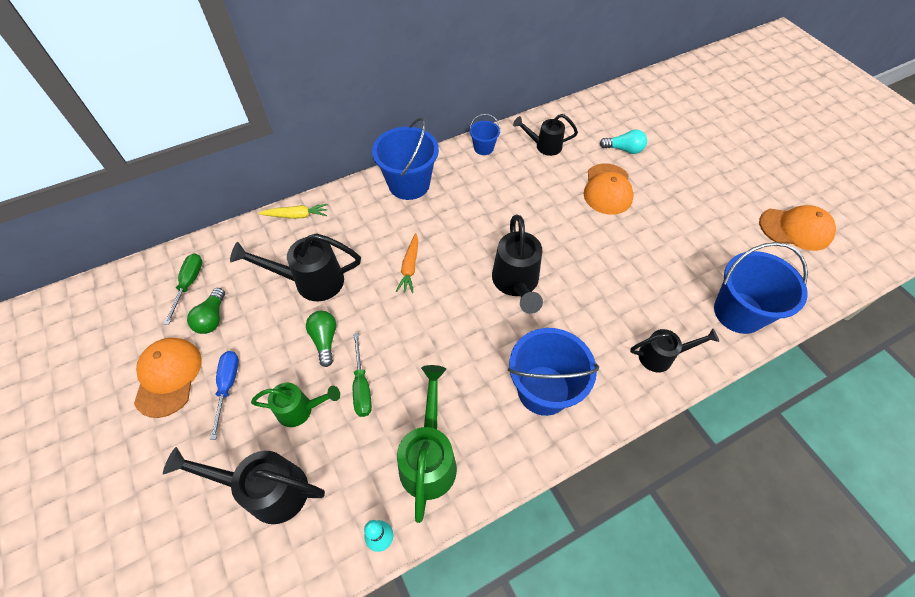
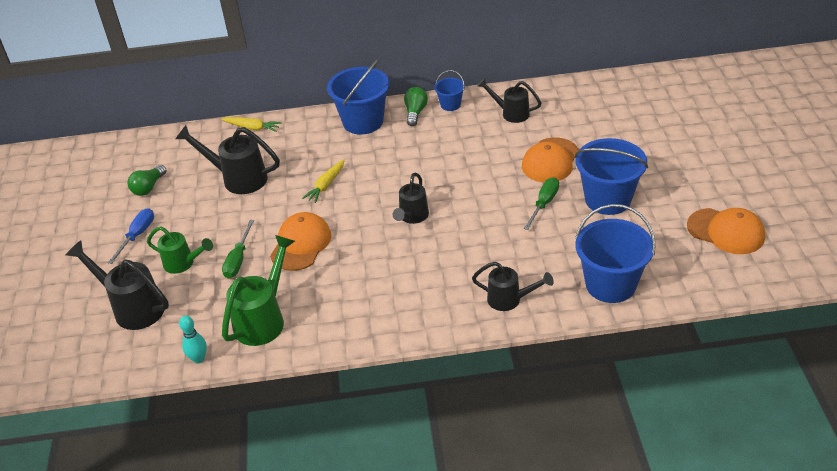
camera: 25 degrees right, 15 degrees down
(168, 377) = (98, 219): orange cap -> orange cap (301, 244)
(189, 284) = (143, 160): green screwdriver -> green screwdriver (544, 204)
(325, 340) = (227, 222): green light bulb -> green light bulb (415, 112)
(410, 267) = (326, 185): orange carrot -> yellow carrot
(516, 284) = (412, 217): black watering can -> black watering can, size x0.64
(543, 390) = (386, 298): blue bucket -> blue bucket (607, 199)
(624, 149) = (591, 130): turquoise light bulb -> none

